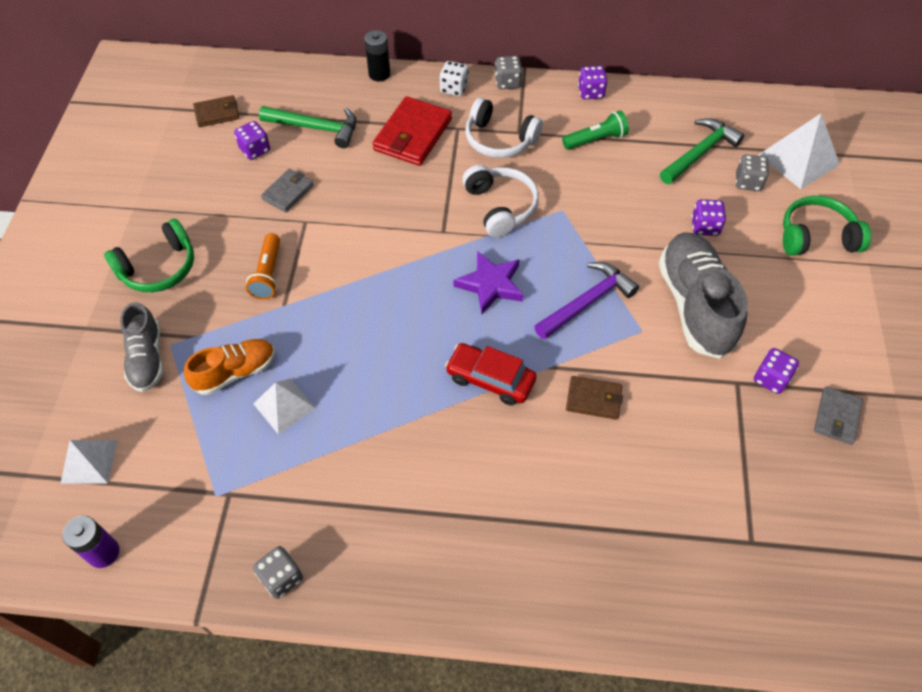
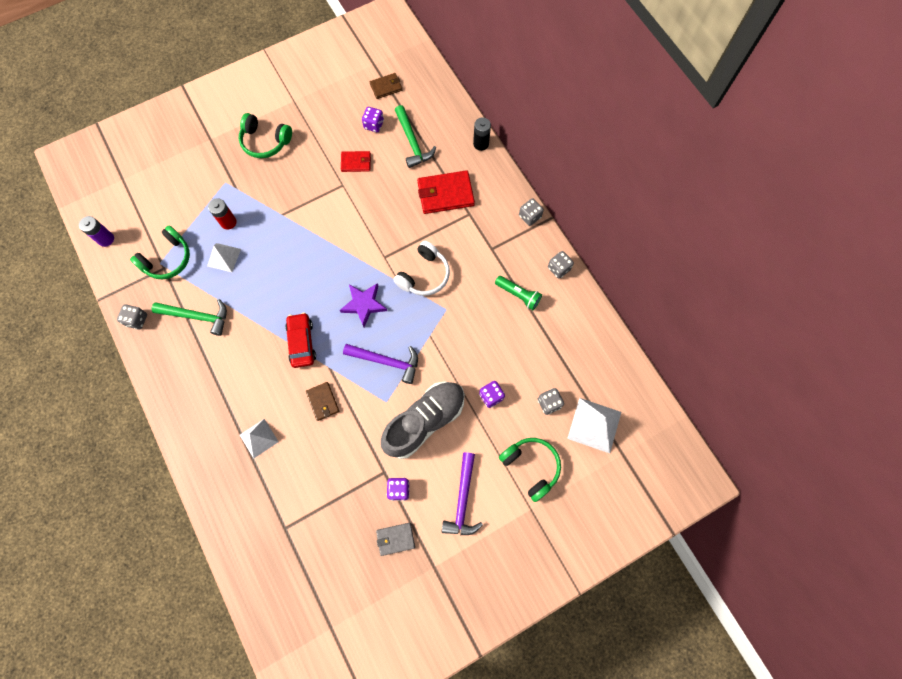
camera: 55 degrees right, 15 degrees up
(89, 461) = (144, 198): white pyramid -> white pyramid (259, 438)
(147, 358) = (211, 178): grey shoe -> none
(217, 113) = (386, 87): brown wallet -> brown wallet turned 60 degrees counterclockwise
(219, 481) = (167, 259): none -> green headphones
(235, 372) = (228, 222): orange shoe -> red battery
(268, 274) = (296, 193): orange flashlight -> none
(288, 192) = (356, 162): grey wallet -> red wallet
(454, 88) = (500, 191): white dice -> none
(499, 139) = (477, 242): white headphones -> none
(591, 92) = (558, 268): purple dice -> grey dice
(699, 153) = (553, 361): green hammer -> green hammer (197, 316)
(821, 320) = (463, 499): none -> purple hammer

